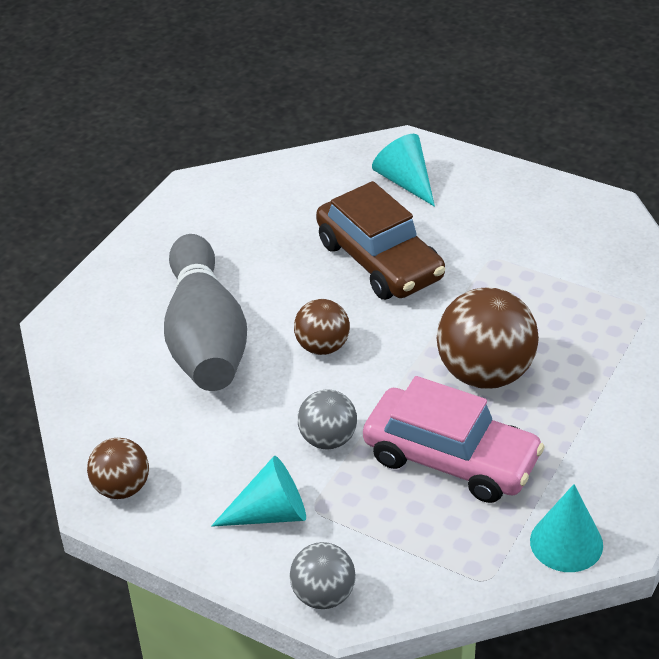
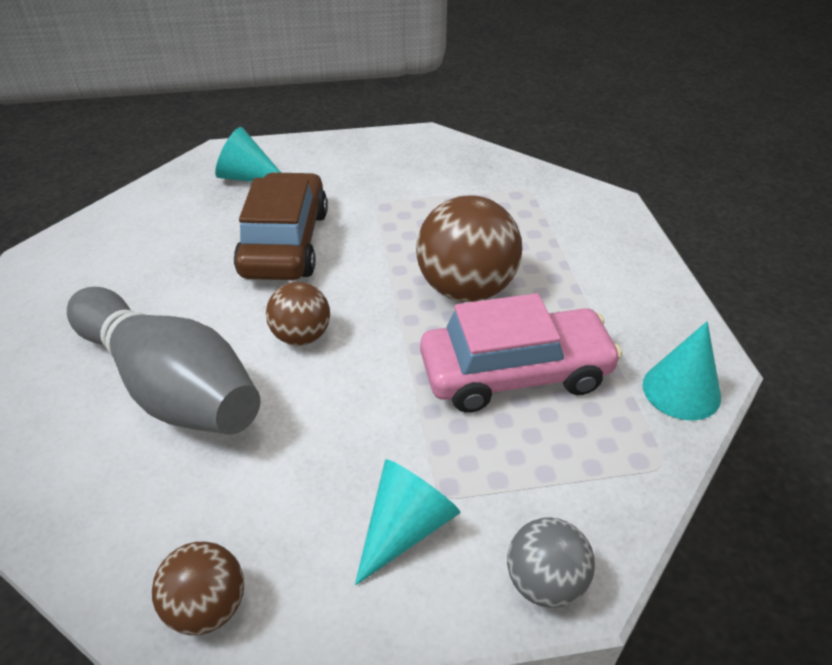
camera: 40 degrees left, 0 degrees up
(328, 439) = (389, 418): grey ball -> none
(379, 260) = (285, 243): brown car -> brown car turned 105 degrees counterclockwise

